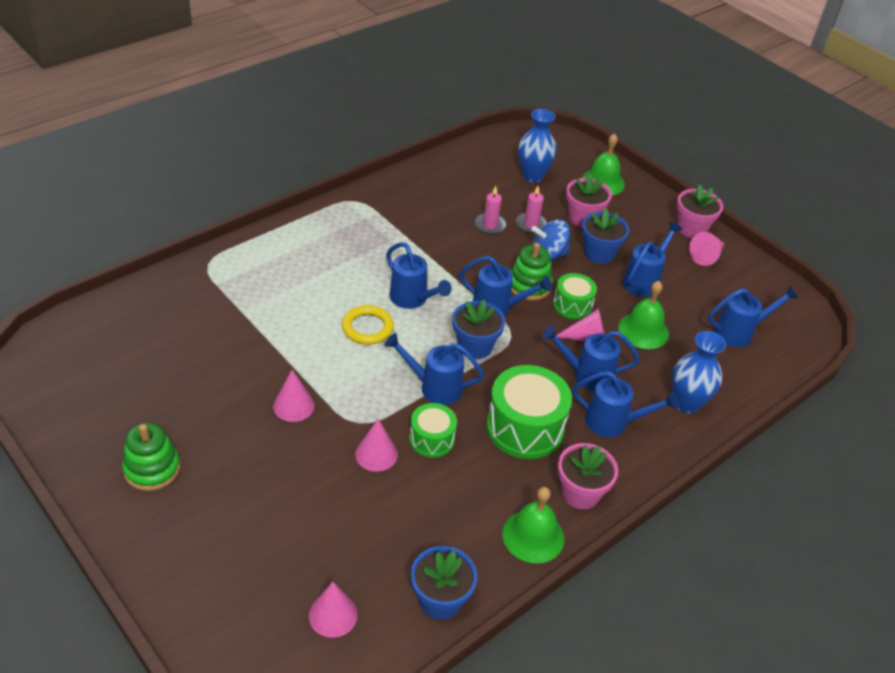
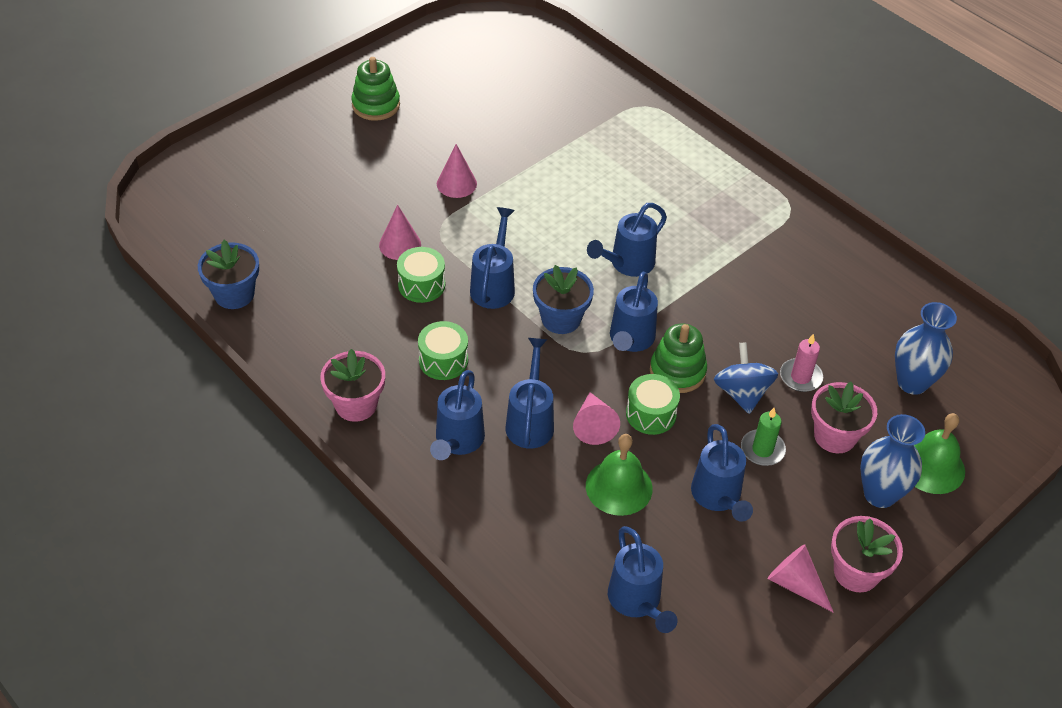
camera: 90 degrees right, 5 degrees up
(333, 615) = (224, 226): pink cone -> none
(367, 328) = (574, 229): yellow ring -> none
(490, 225) = (785, 334): pink candle -> none
(525, 427) = (443, 360): green drum -> green drum, size x0.57
(533, 536) = (302, 363): green bell -> none
(599, 253) = (762, 449): blue flower pot -> green candle
(644, 281) = (718, 497): blue watering can -> blue watering can turned 45 degrees clockwise
(687, 403) = (496, 520): blue vase -> blue vase (880, 494)

